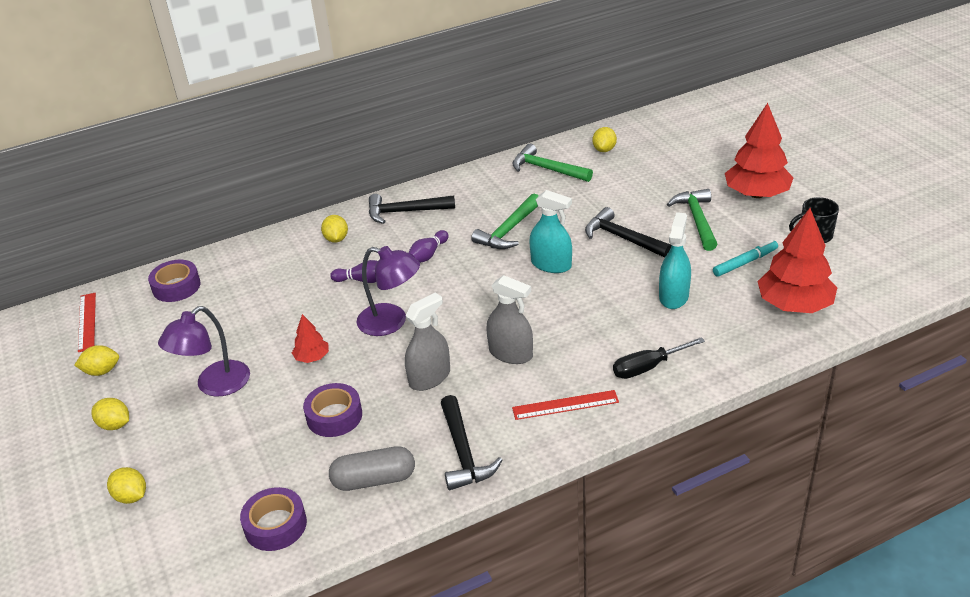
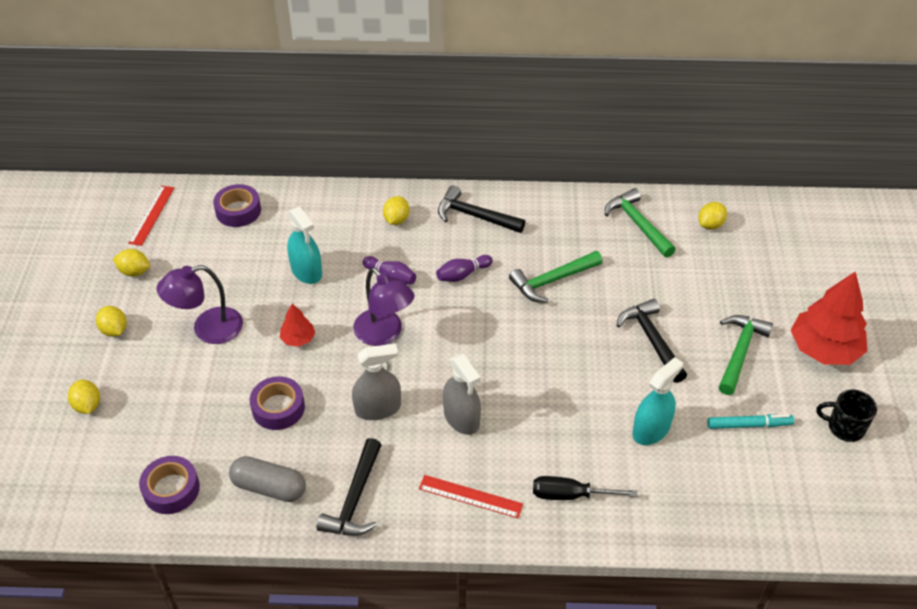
camera: 25 degrees right, 10 degrees up
(551, 264) = (564, 338): turquoise spray bottle -> turquoise spray bottle (306, 271)
(794, 305) = (760, 497): red tree -> none

